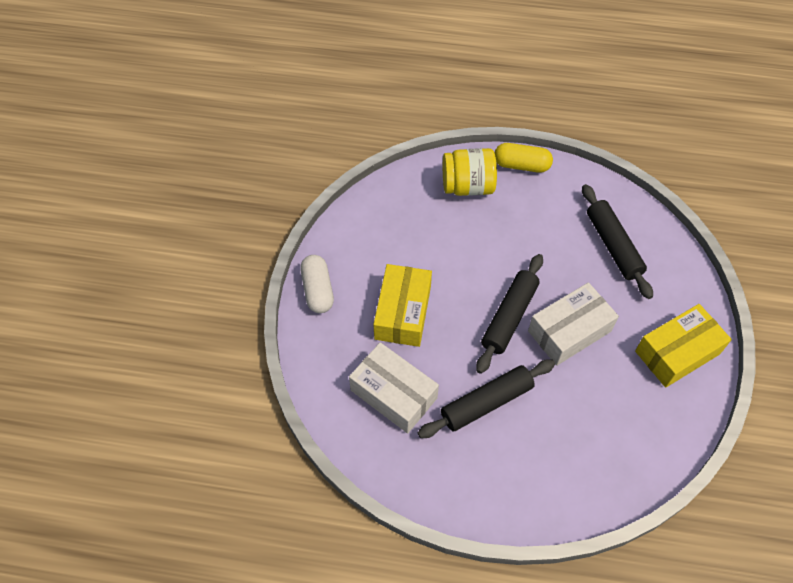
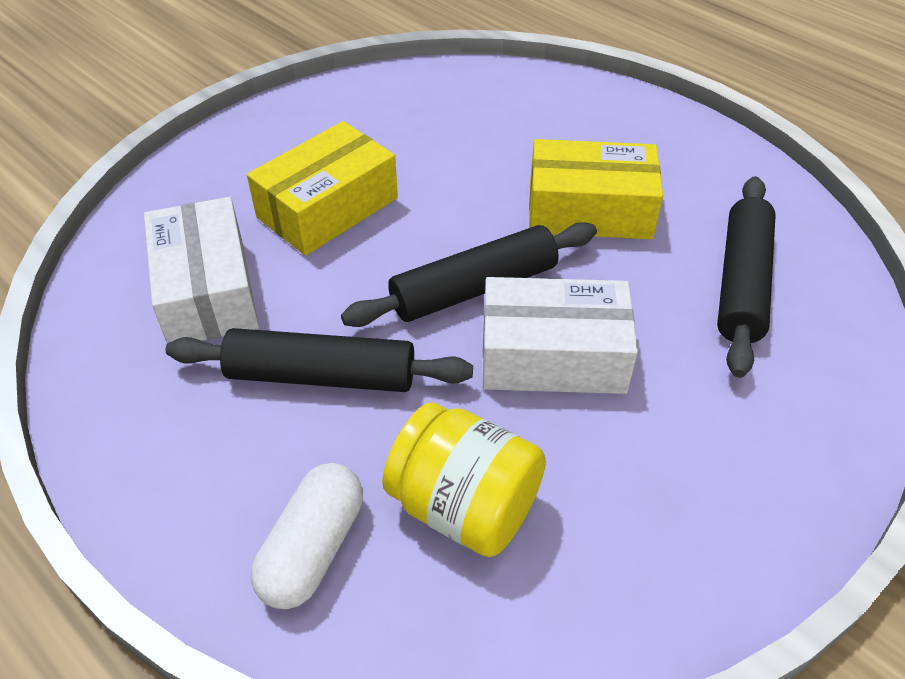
camera: 35 degrees right, 10 degrees down
(318, 290) = (250, 134): white capsule -> white capsule (313, 548)
(467, 186) = (572, 117): yellow jar -> yellow jar (464, 506)
(521, 165) = (679, 127): yellow capsule -> none
(677, 352) = (726, 492): yellow box -> yellow box (589, 210)

